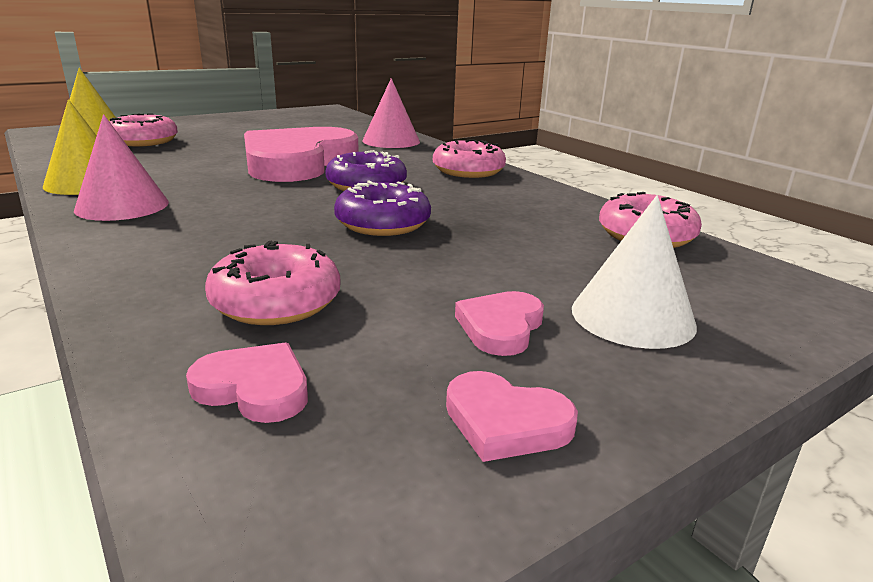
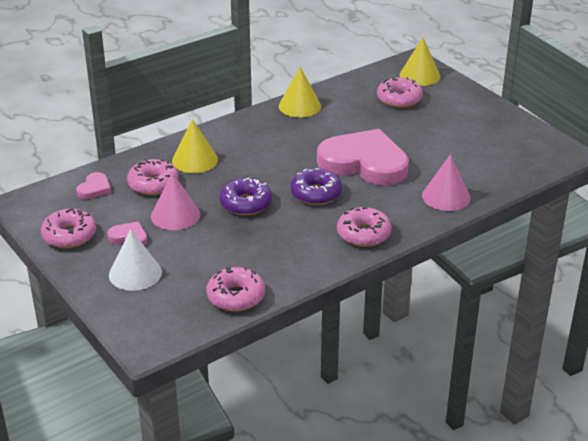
camera: 90 degrees right, 10 degrees up
(122, 206) = (263, 125): pink cone -> pink cone (175, 215)
(201, 259) = (195, 160): none -> yellow cone
(505, 422) = (69, 235): pink heart -> pink donut

